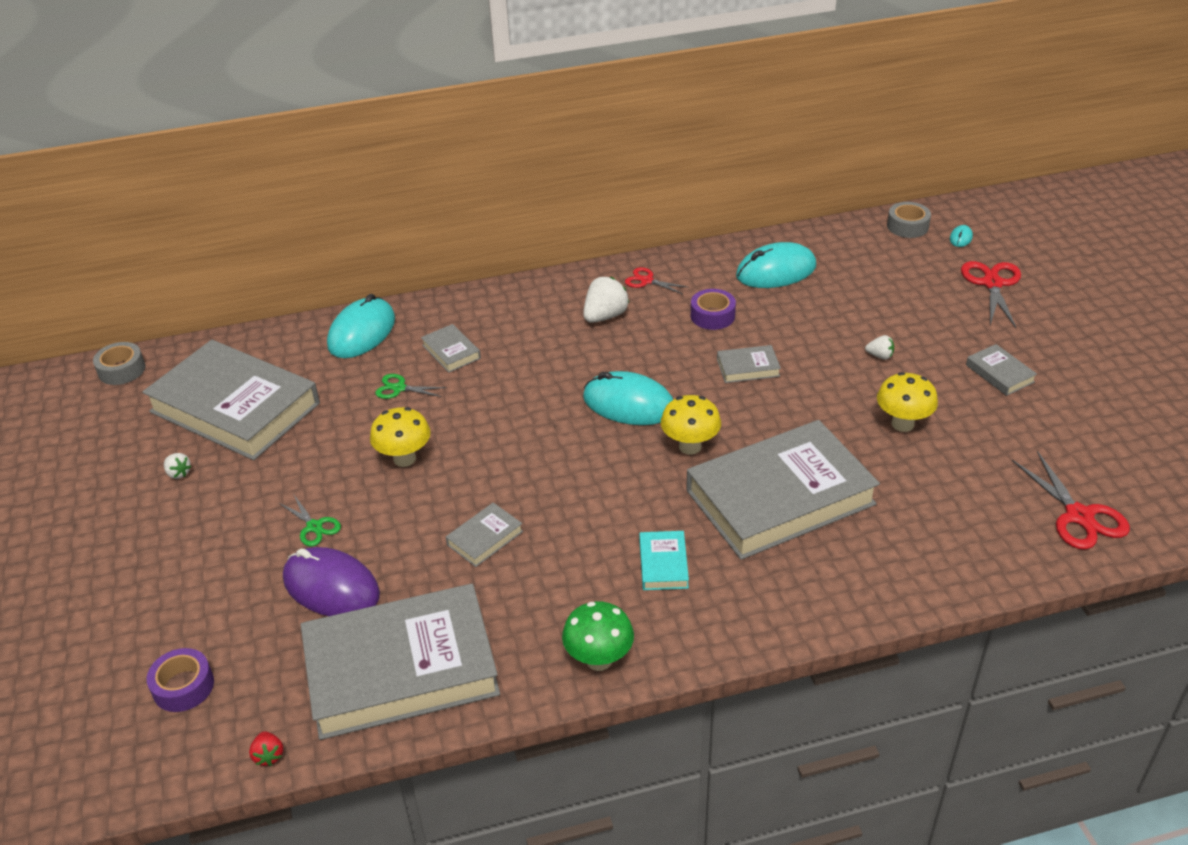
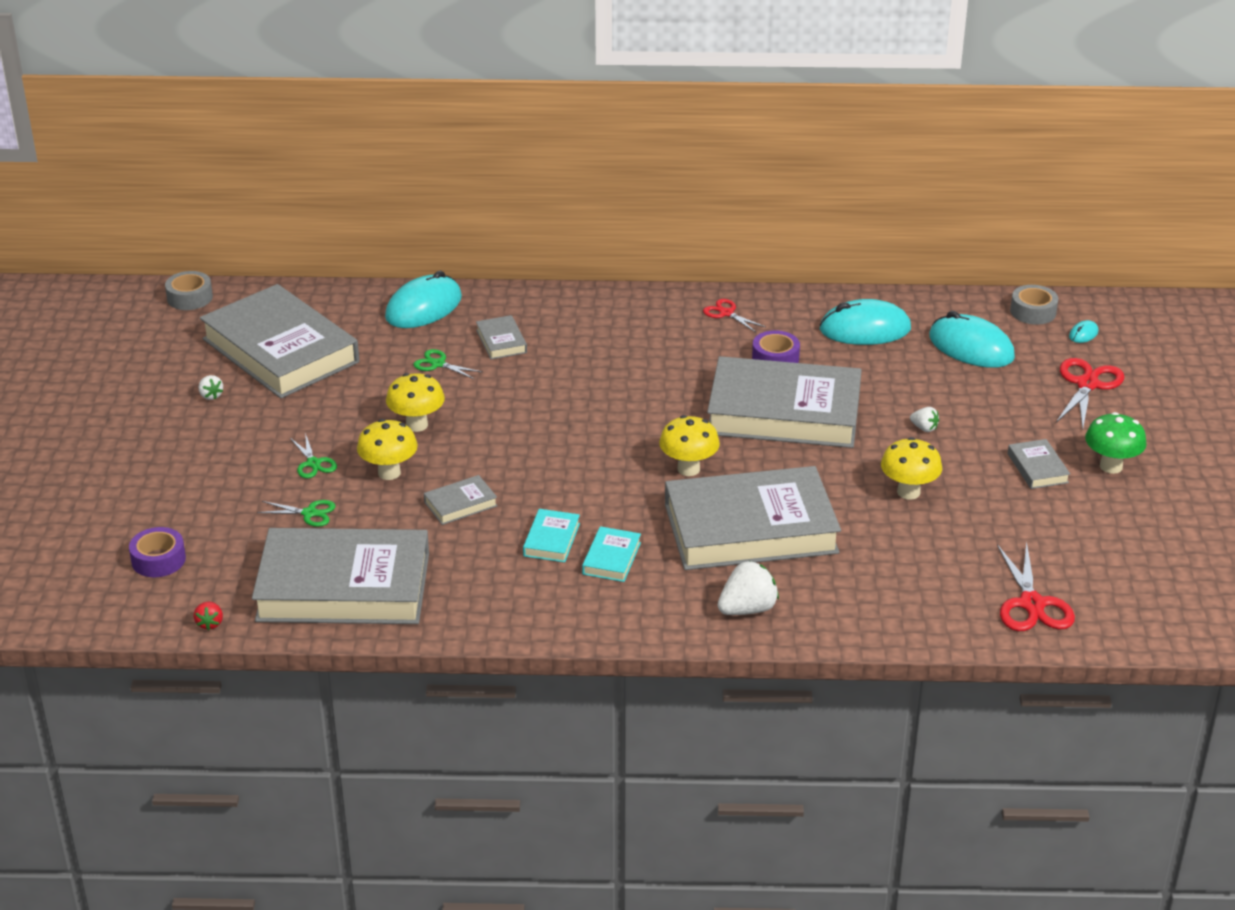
camera: 15 degrees right, 5 degrees down
(331, 587) = (309, 513): purple mouse -> green scissors
(397, 519) = (389, 473): none -> yellow mushroom
(594, 557) = (551, 540): none -> turquoise book
(599, 660) = (516, 617): green mushroom -> green mushroom (1111, 466)
(605, 316) = (667, 338): white strawberry -> white strawberry (747, 609)
(628, 404) = (649, 421): turquoise mouse -> turquoise mouse (971, 347)
(748, 368) = (784, 412): grey book -> grey book, size x2.49

